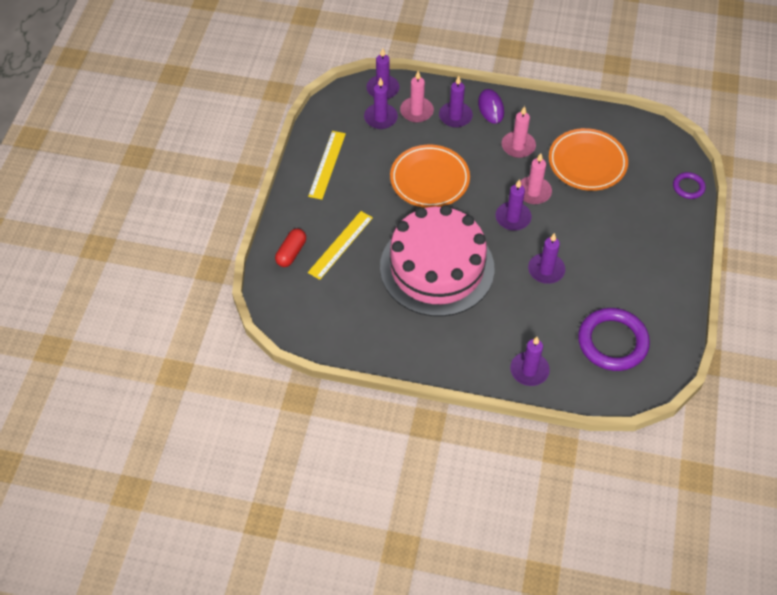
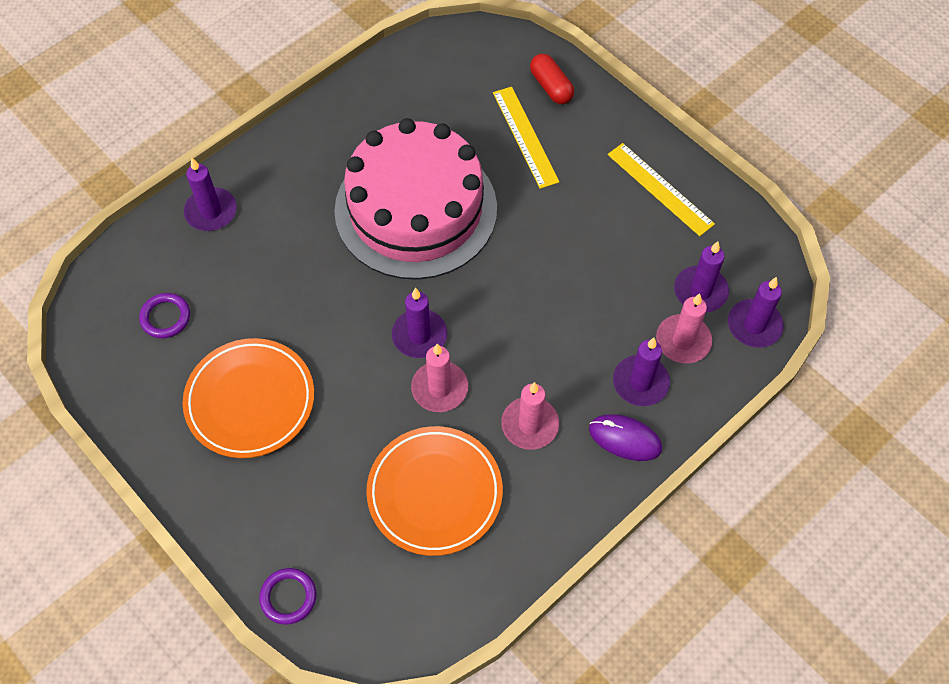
camera: 125 degrees right, 5 degrees up
(429, 179) = (552, 283): orange plate -> orange plate (250, 401)
(546, 270) = (316, 318): purple candle -> none
(612, 342) = (165, 317): purple ring -> purple ring, size x0.50

